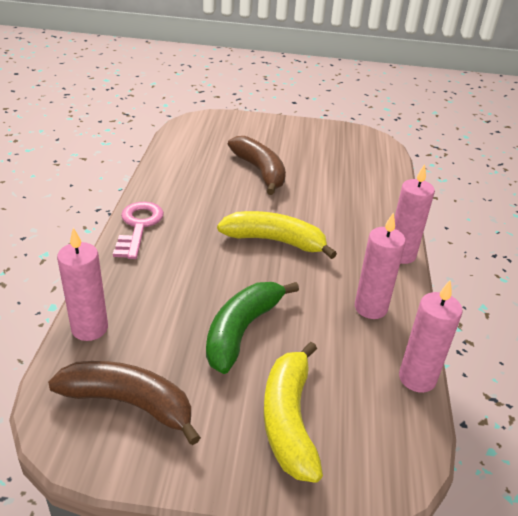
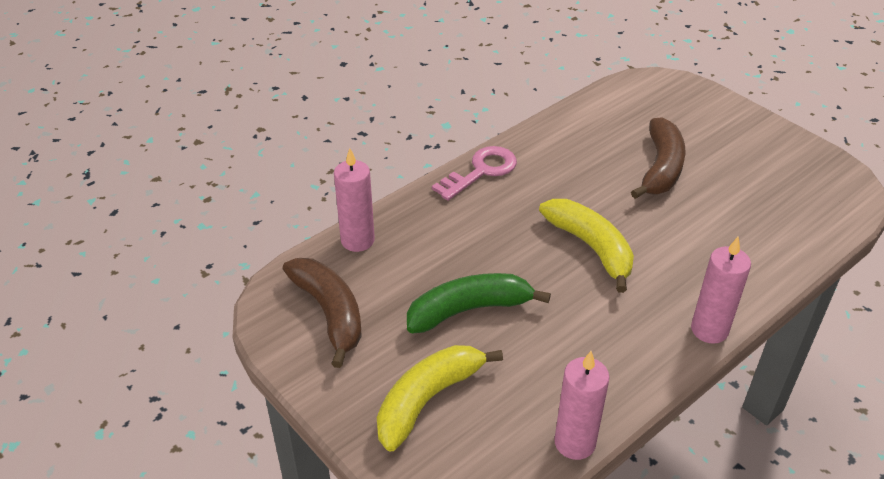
camera: 45 degrees right, 5 degrees up
(370, 308) = (609, 359): pink candle -> none

